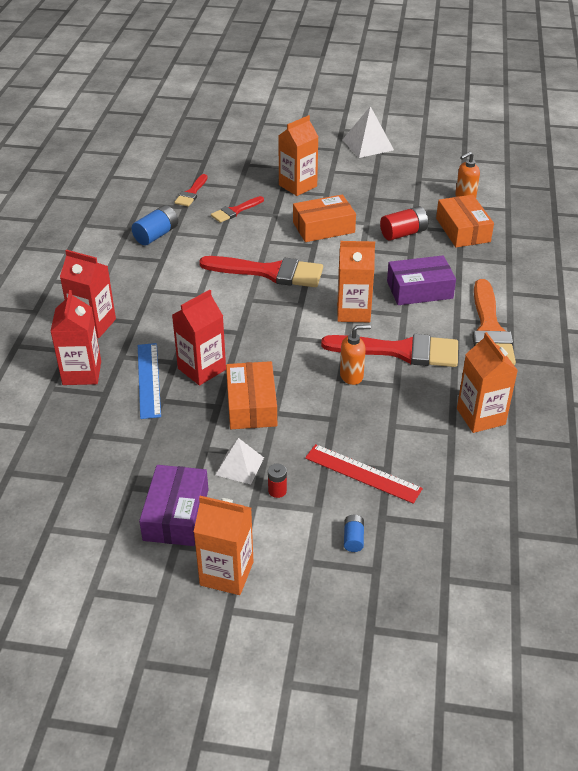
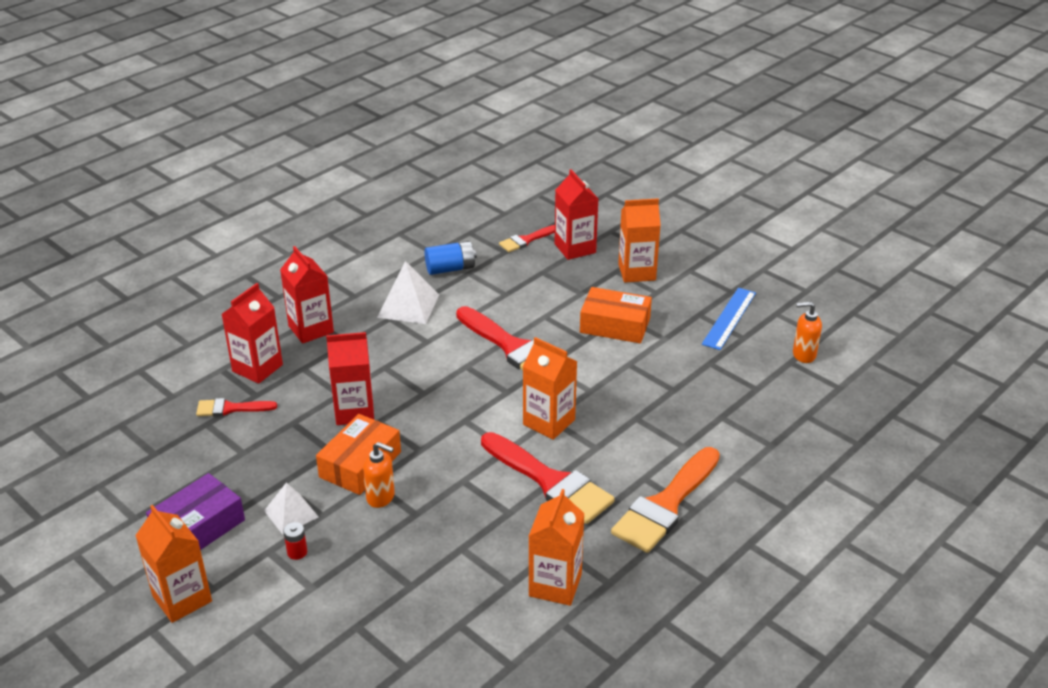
camera: 35 degrees right, 5 degrees down
(148, 380) = (301, 400): blue ruler -> blue ruler (729, 318)
(235, 185) = (575, 248): none -> red carton
(235, 211) = (547, 274): red brush -> red brush (231, 408)
(352, 376) = (477, 483): orange soap dispenser -> orange soap dispenser (381, 497)
(353, 538) = (311, 630): blue battery -> none
(362, 473) = (384, 577): red ruler -> none
(367, 145) = (760, 256): white pyramid -> white pyramid (408, 306)
(403, 233) = (690, 365): red battery -> none
(419, 290) = (640, 430): purple box -> none
(463, 230) = (760, 388): orange box -> none

